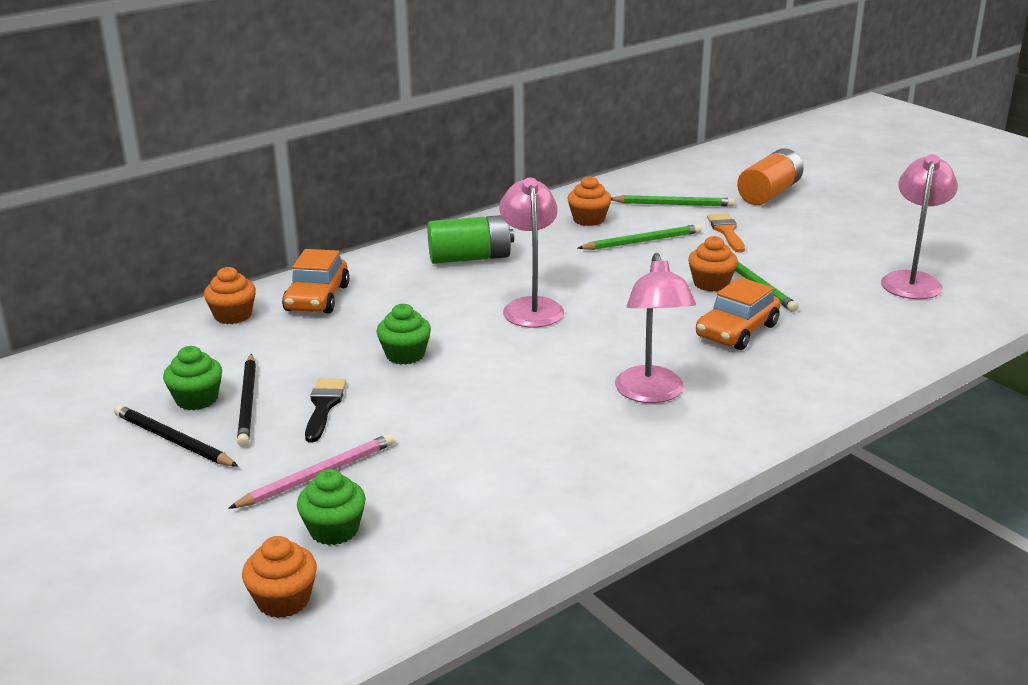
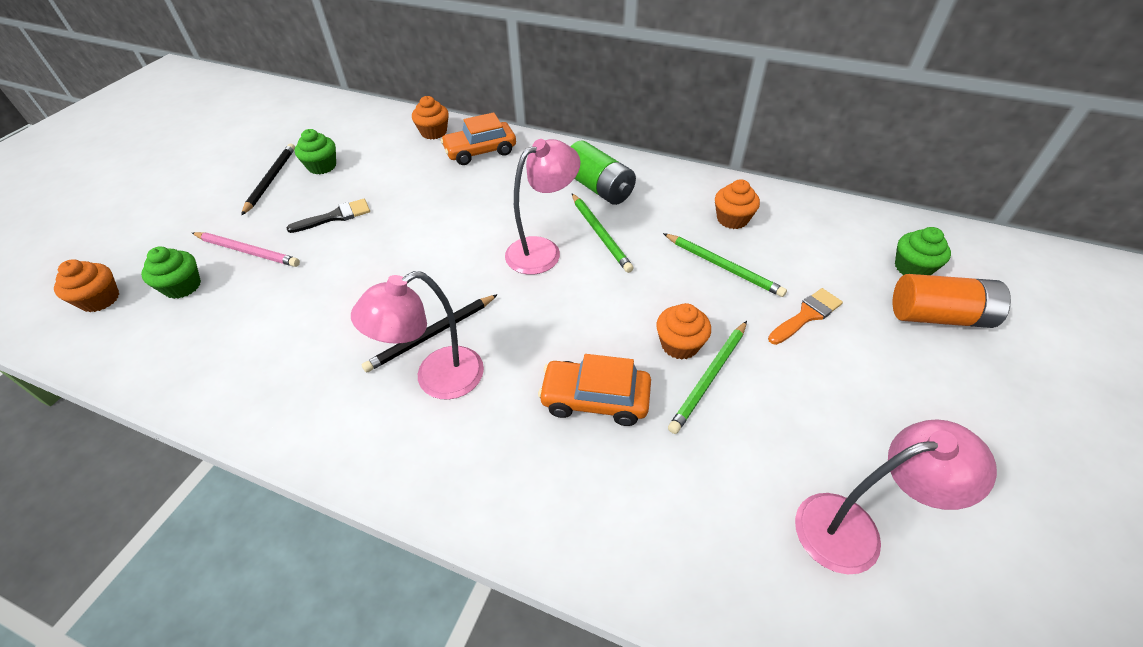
camera: 60 degrees right, 20 degrees up
(248, 402) = (327, 186): black pencil -> black pencil (432, 335)
(405, 355) = (425, 220): green cupcake -> green cupcake (912, 268)
(673, 204) = (825, 257): green pencil -> green pencil (600, 234)

